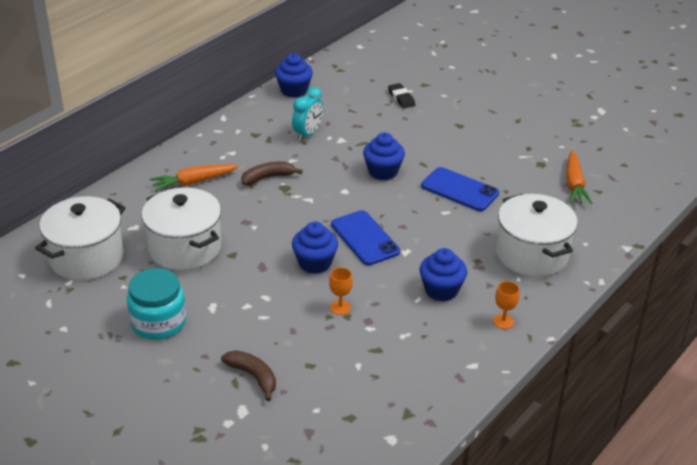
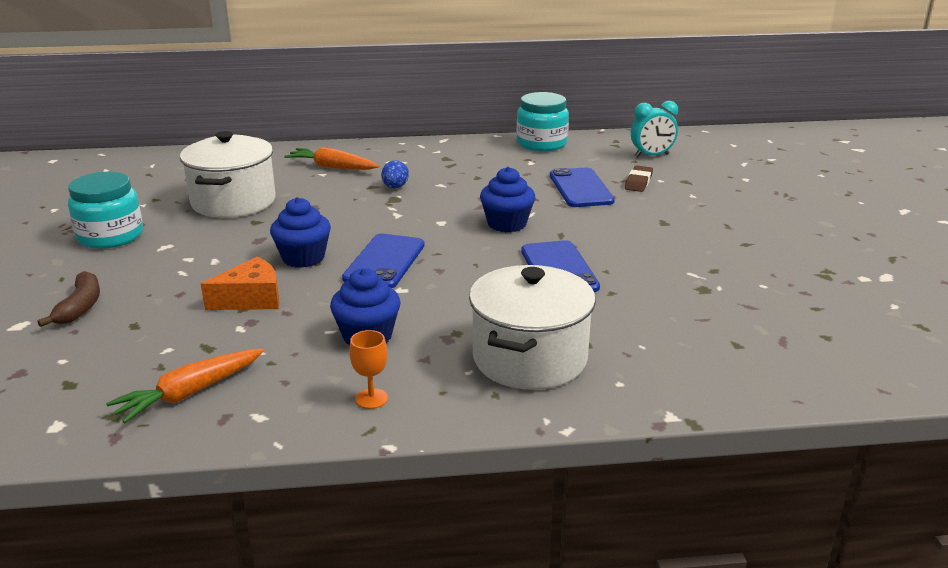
camera: 45 degrees right, 10 degrees down
(86, 257) = (162, 178): white pot -> none
(268, 177) = (395, 187): brown banana -> blue egg
(294, 90) = (541, 144): blue cupcake -> turquoise jar
(308, 134) = (492, 174): turquoise clock -> turquoise clock (651, 156)
(340, 307) = (251, 299): orange goblet -> orange cheese
(378, 120) = (580, 188): none -> blue phone
(401, 98) = (638, 182): black eraser -> brown eraser
(574, 184) = (714, 324): orange carrot -> orange carrot (190, 393)

